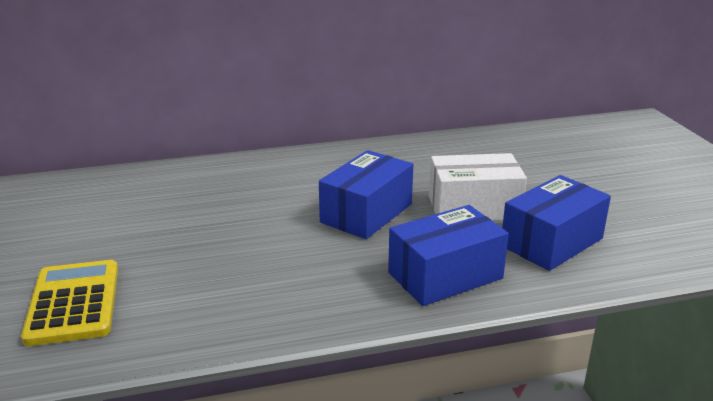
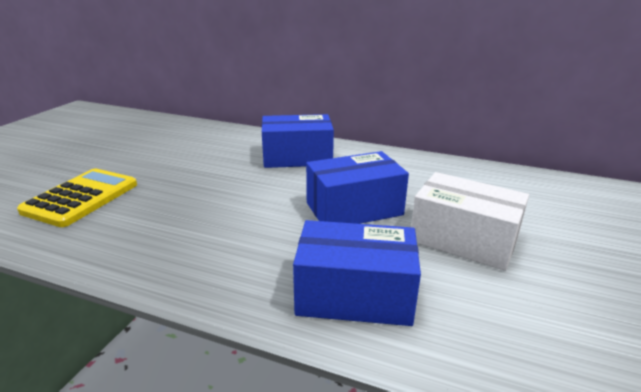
camera: 35 degrees right, 0 degrees up
(551, 242) = (517, 311): blue box -> blue box (297, 157)

